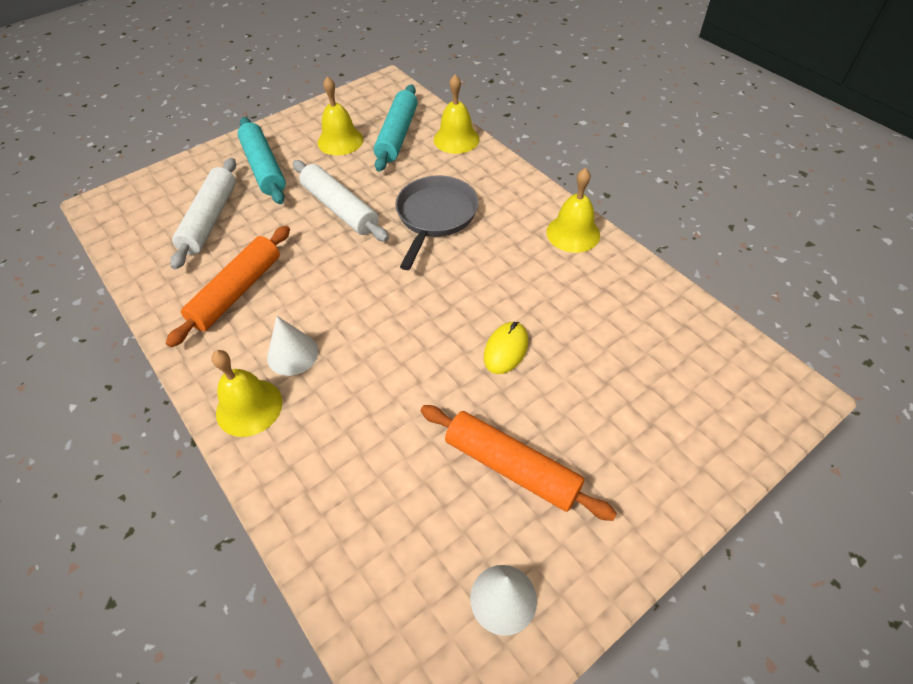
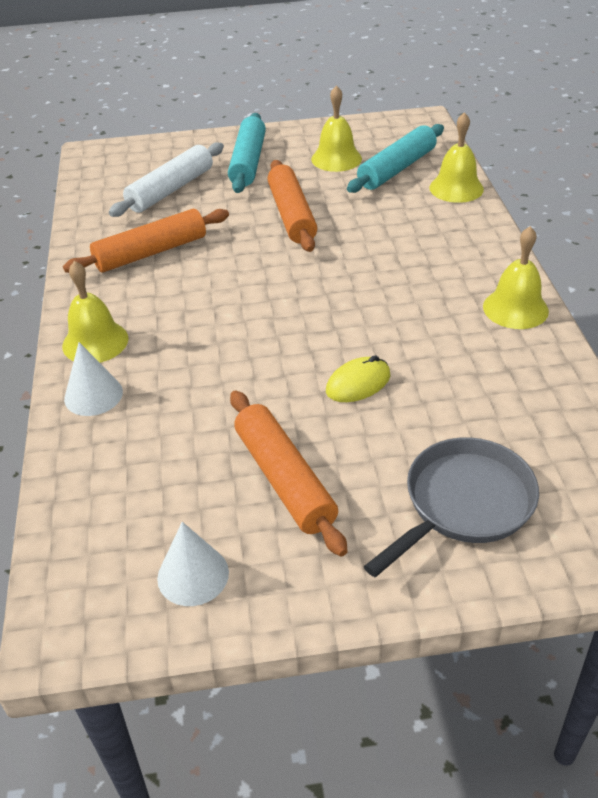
camera: 30 degrees right, 10 degrees down
(292, 354) = (160, 316): white cone -> white cone (93, 395)
(340, 208) = (291, 215): white rolling pin -> orange rolling pin
(435, 217) = (378, 249): grey pan -> grey pan (463, 504)

